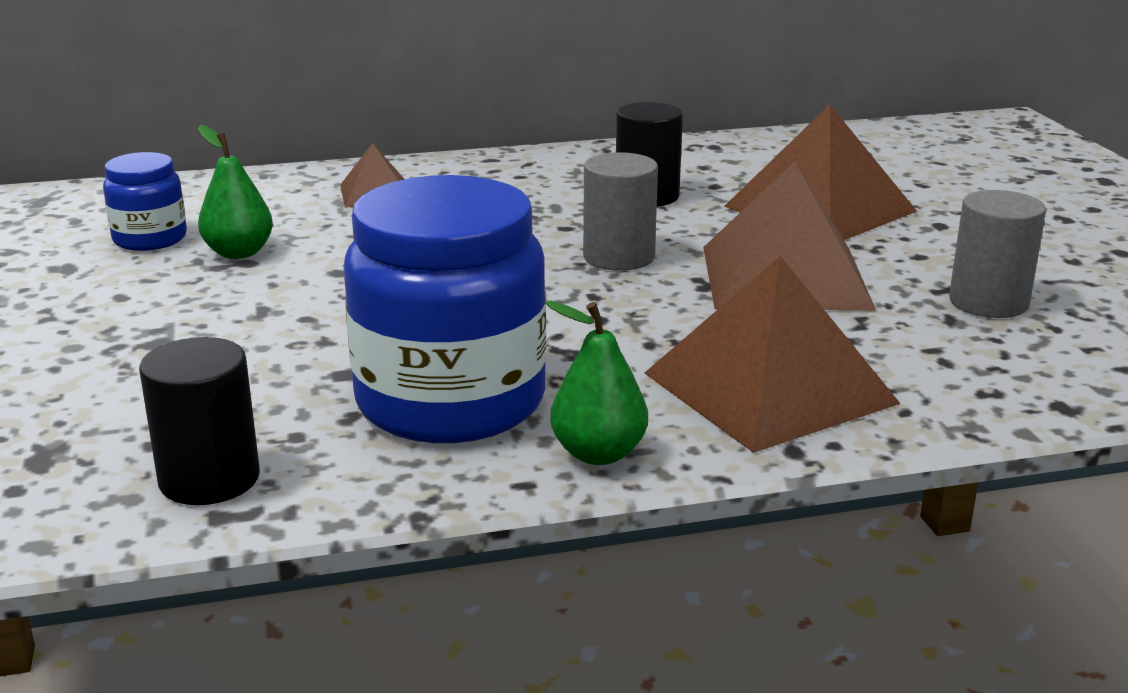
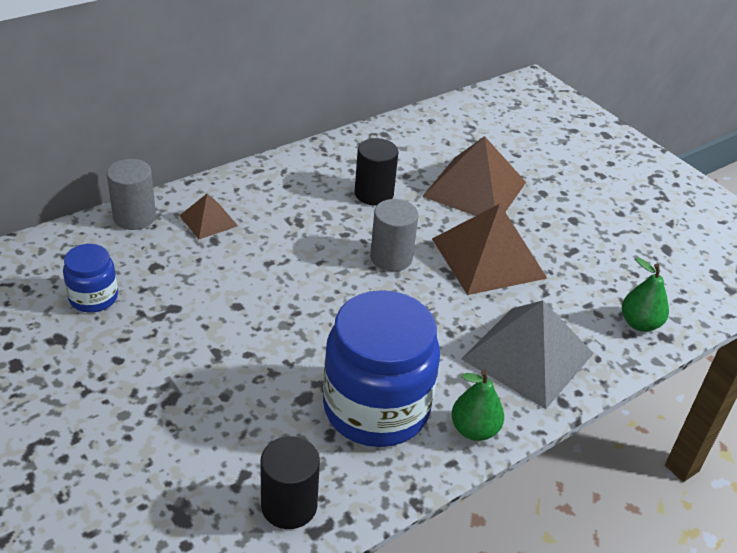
camera: 25 degrees left, 15 degrees up
(238, 253) = (162, 300): green pear -> green pear (639, 323)
(769, 388) = (527, 356): brown pyramid -> grey pyramid
(988, 302) = (596, 259): grey cylinder -> grey cylinder (134, 217)

